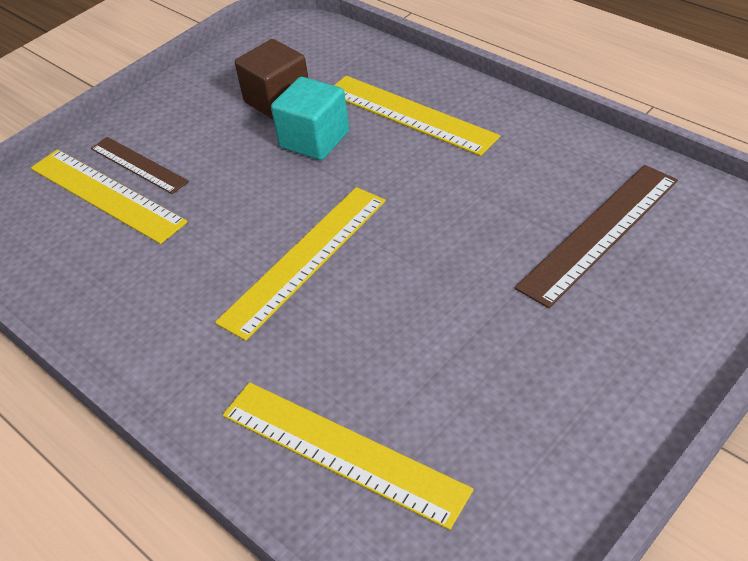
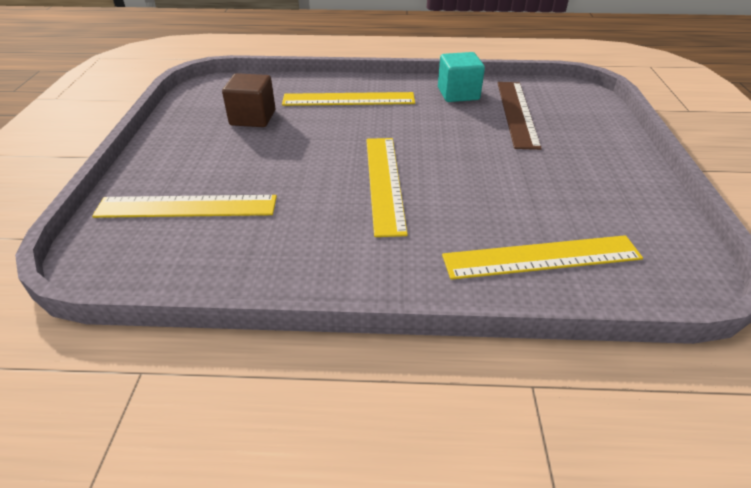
camera: 45 degrees left, 5 degrees down
(138, 165) = (191, 182): brown ruler -> none
(314, 140) = (306, 127): turquoise cube -> turquoise cube (458, 94)

